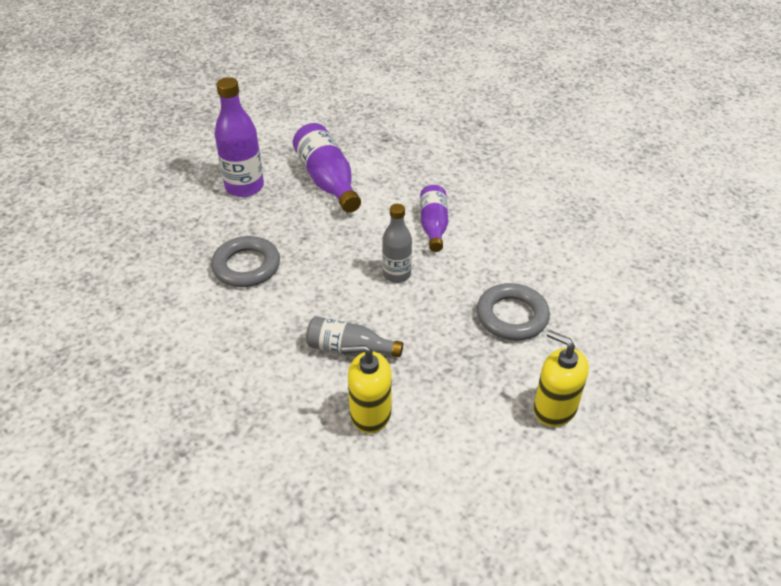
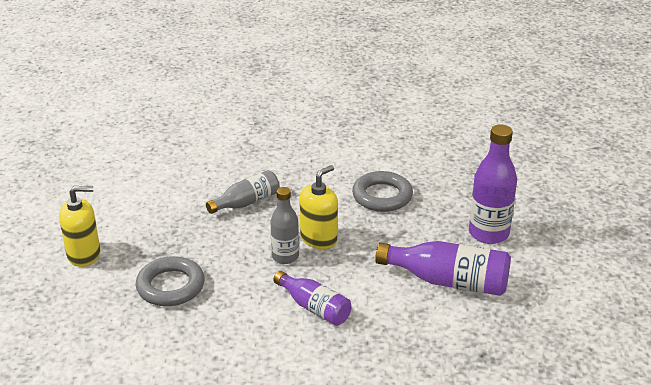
camera: 130 degrees right, 10 degrees down
(370, 413) = (190, 187): yellow soap dispenser -> yellow soap dispenser (319, 239)

